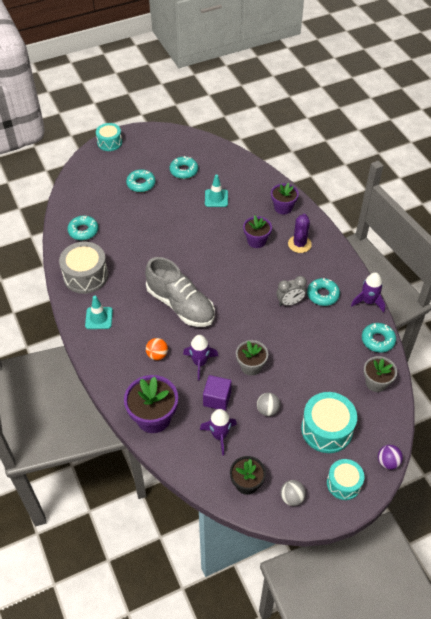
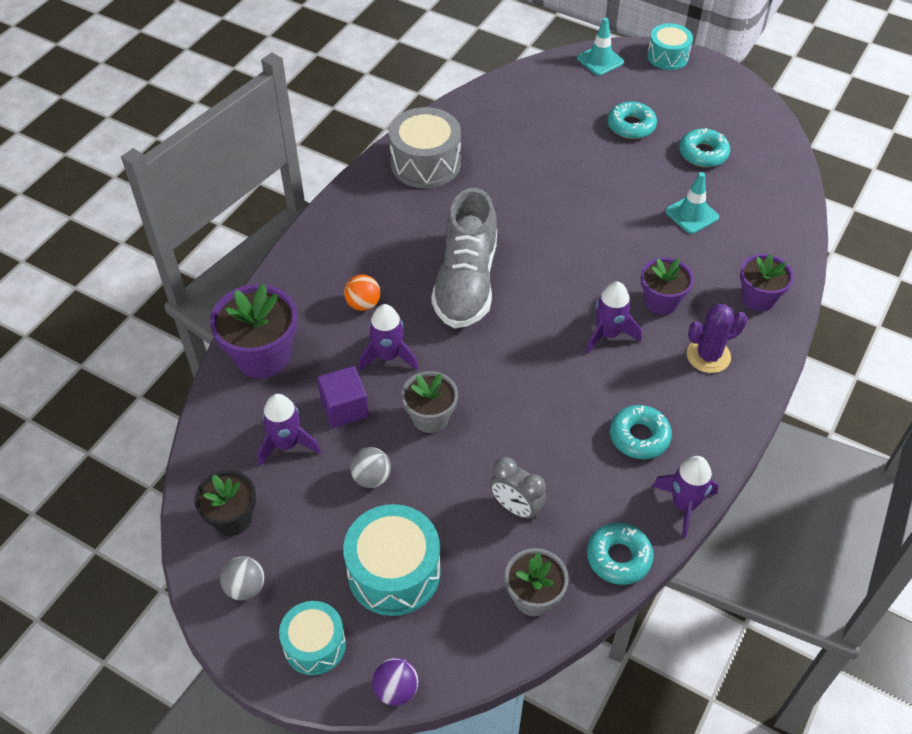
camera: 55 degrees right, 0 degrees up
(83, 231) = (494, 119): turquoise donut -> none
(99, 318) = (371, 214): turquoise traffic cone -> turquoise traffic cone (600, 60)
(258, 271) = (608, 334): none -> purple rocket
(290, 302) = (585, 403): grey clock -> grey clock (516, 507)

